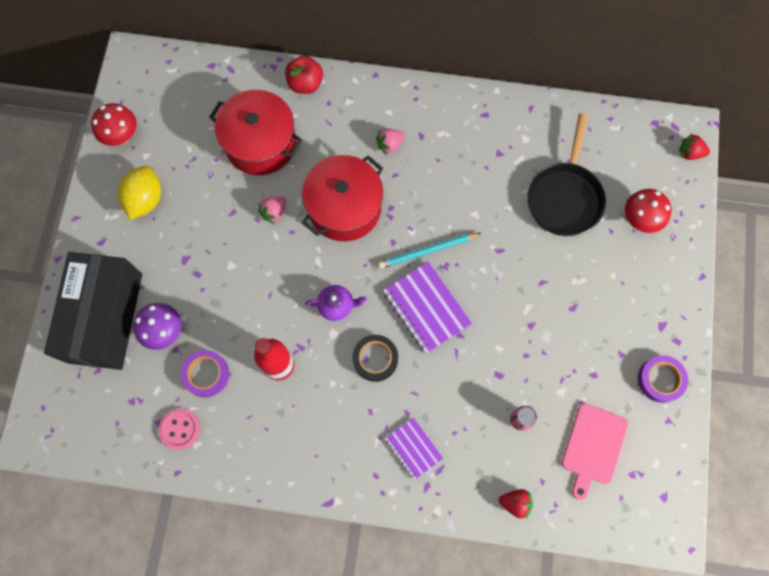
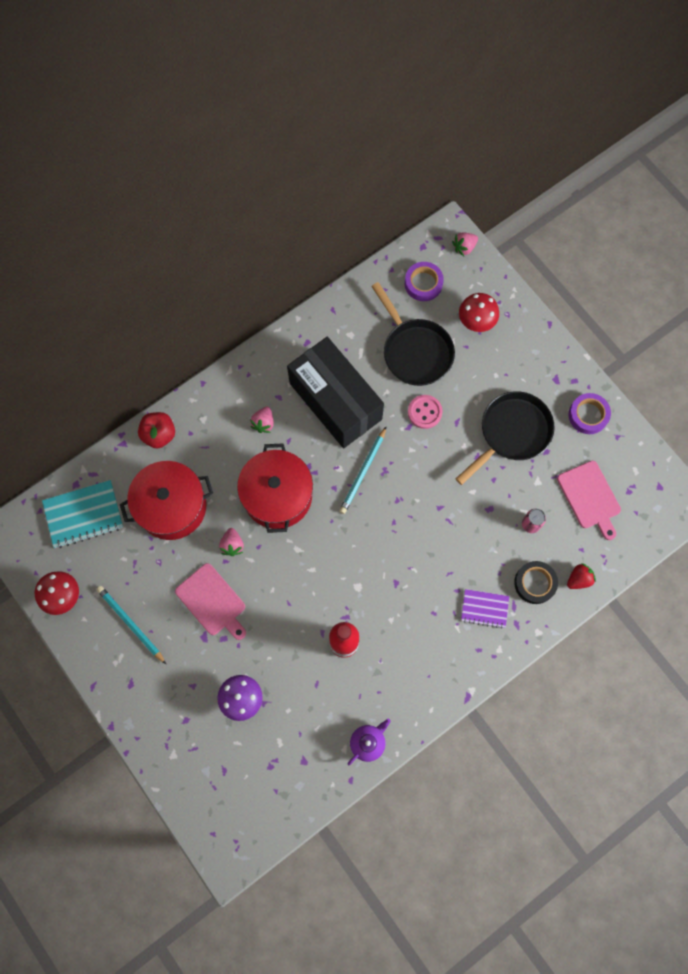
camera: 45 degrees left, 0 degrees up
(105, 317) = (190, 731): black box -> black box (335, 401)
(145, 199) = (130, 624): yellow lemon -> turquoise pencil
(180, 429) = (322, 750): pink button -> pink button (424, 412)
(194, 92) = (83, 515): none -> turquoise notebook
(206, 374) = (302, 698): purple tape -> purple tape (423, 283)
(217, 239) = (212, 601): none -> pink cutting board
(337, 306) = (341, 566): purple teapot -> purple teapot (368, 742)
(375, 359) = (402, 576): black tape -> black tape (535, 583)
(426, 308) = (401, 510): purple notebook -> none
(579, 333) = (511, 433): none -> black pan
(689, 153) = (464, 247): red strawberry -> pink strawberry

